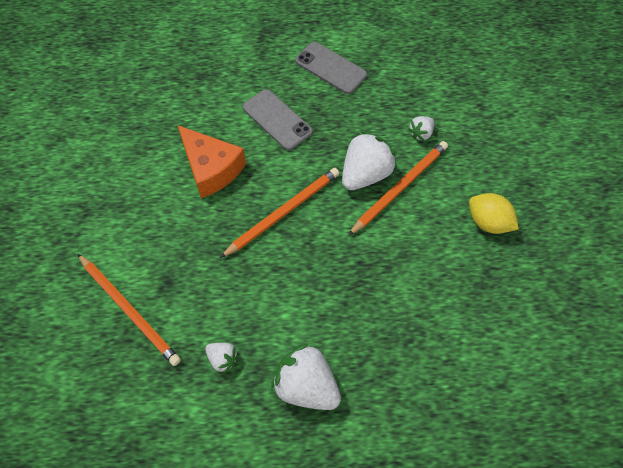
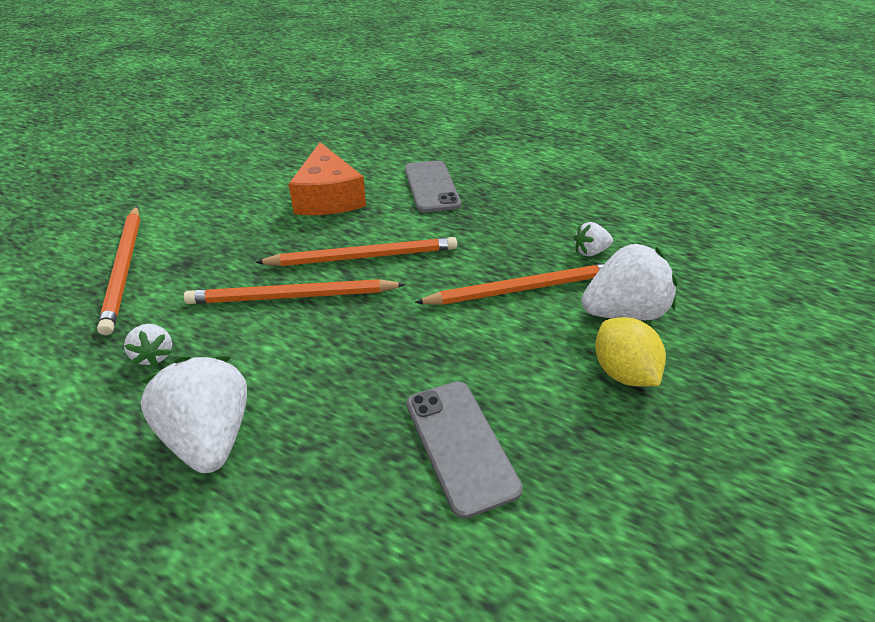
camera: 30 degrees right, 20 degrees down
(266, 270) = (292, 296): none -> orange pencil
(330, 68) = (525, 170): grey phone -> grey phone (460, 445)
(365, 174) = (489, 261): white strawberry -> white strawberry (622, 312)

